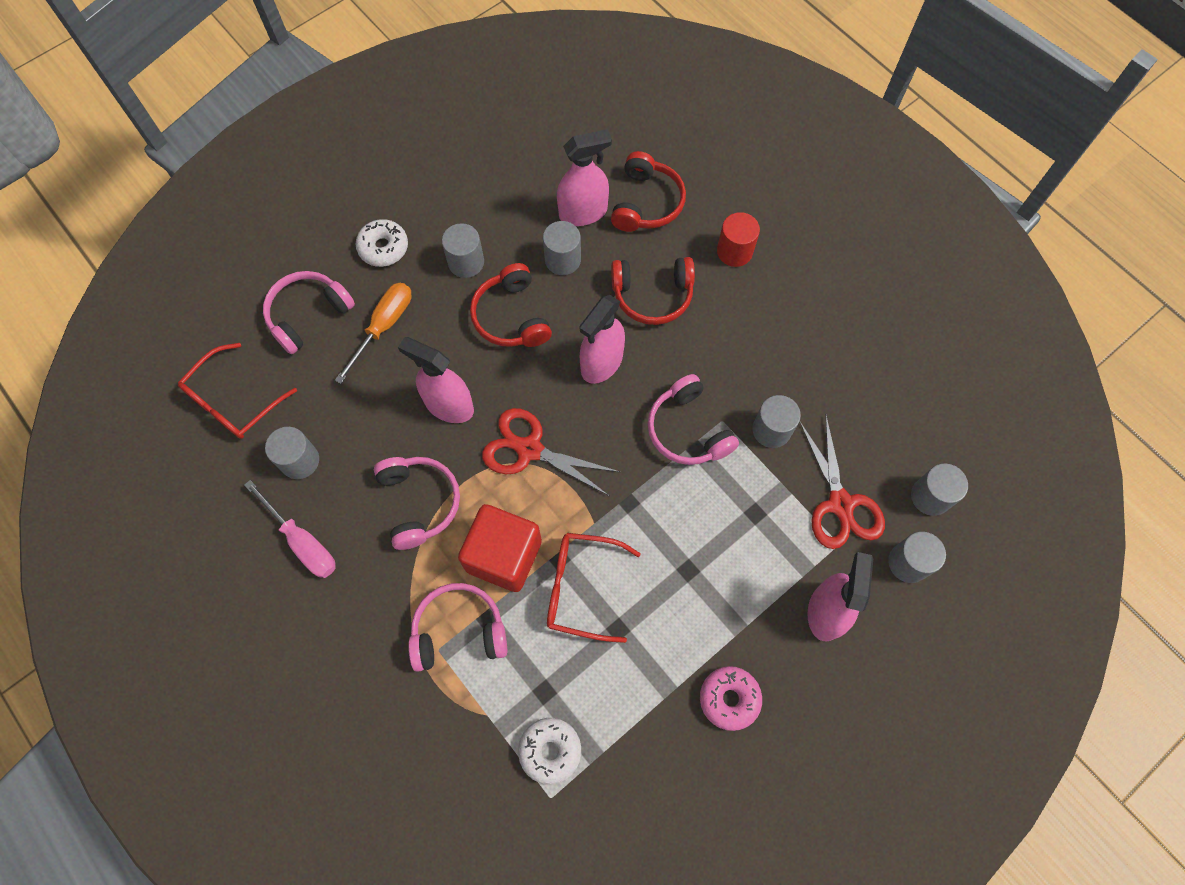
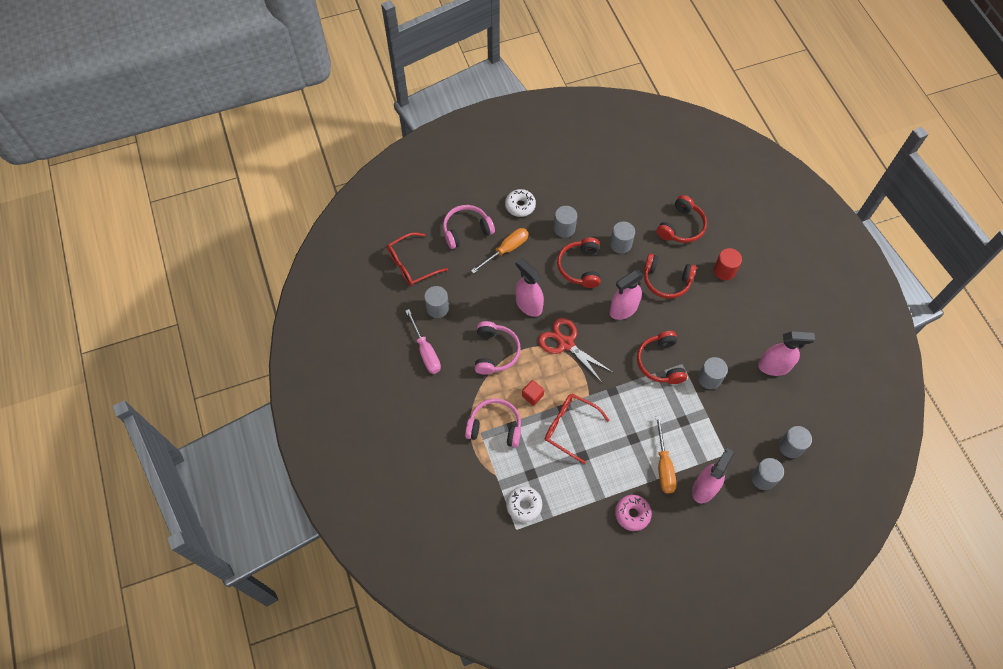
camera: 20 degrees right, 5 degrees down
(504, 555) = (532, 395): red cube -> red cube, size x0.46
(583, 212) = (642, 221): pink spray bottle -> pink spray bottle (774, 366)
(688, 430) = (660, 362): pink headphones -> red headphones
(750, 598) = (663, 465): none -> orange screwdriver
(840, 504) = (735, 432): red scissors -> none

